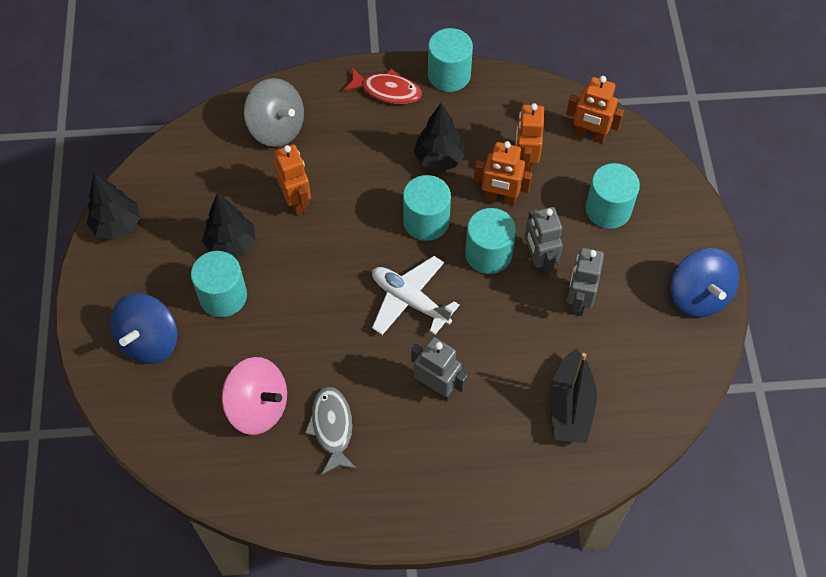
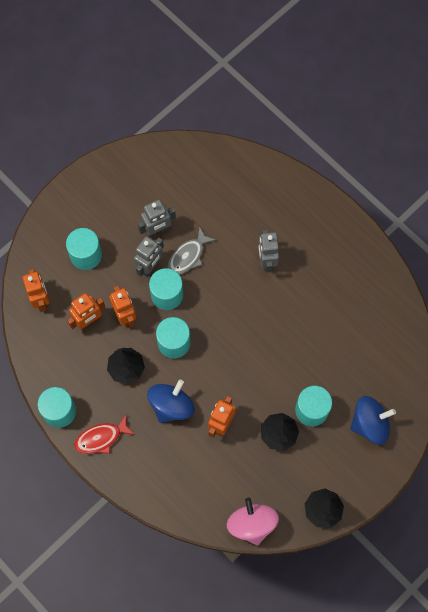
camera: 130 degrees left, 10 degrees up
(258, 407) = (353, 336): pink spinning top -> pink spinning top (252, 524)
(277, 128) = (182, 479): grey spinning top -> none
(332, 428) = (331, 292): grey fish -> grey fish (188, 256)
(387, 91) = (101, 438): red fish -> red fish turned 90 degrees counterclockwise
(410, 300) = (229, 312): white plane -> none
(570, 406) = (221, 193): black boat -> none
(698, 296) = (105, 176): blue spinning top -> blue spinning top (171, 406)

